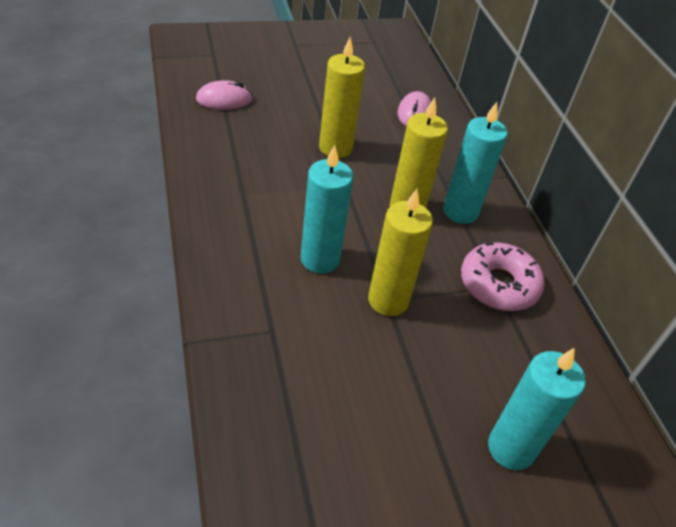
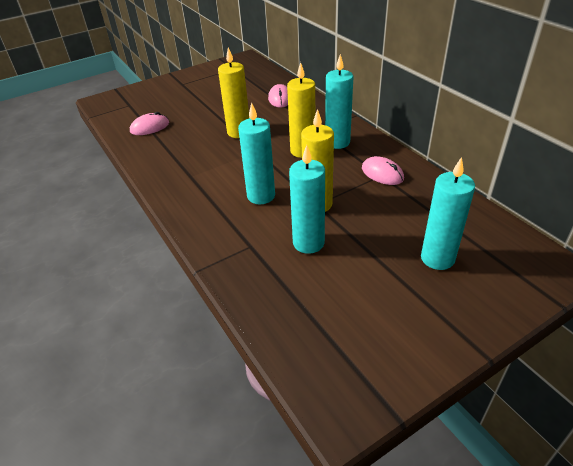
camera: 10 degrees left, 5 degrees down
(349, 356) = (308, 243): none -> turquoise candle
(498, 284) = (382, 173): pink donut -> pink mouse

